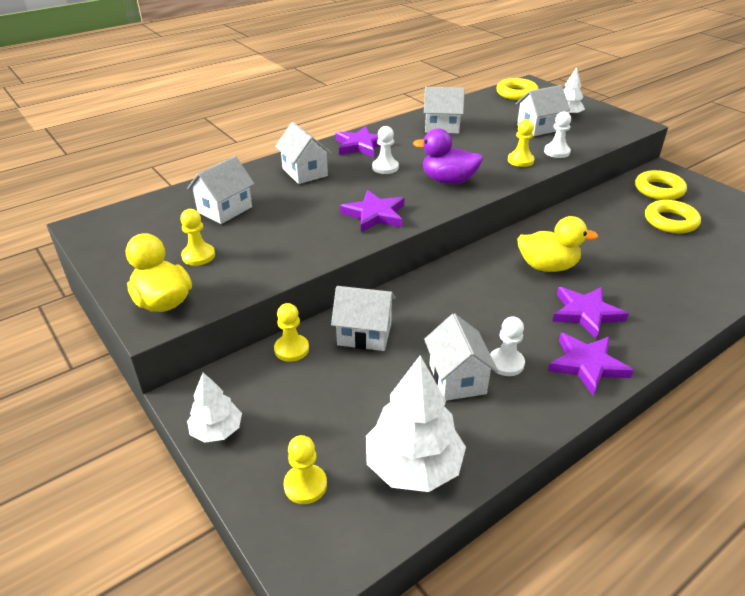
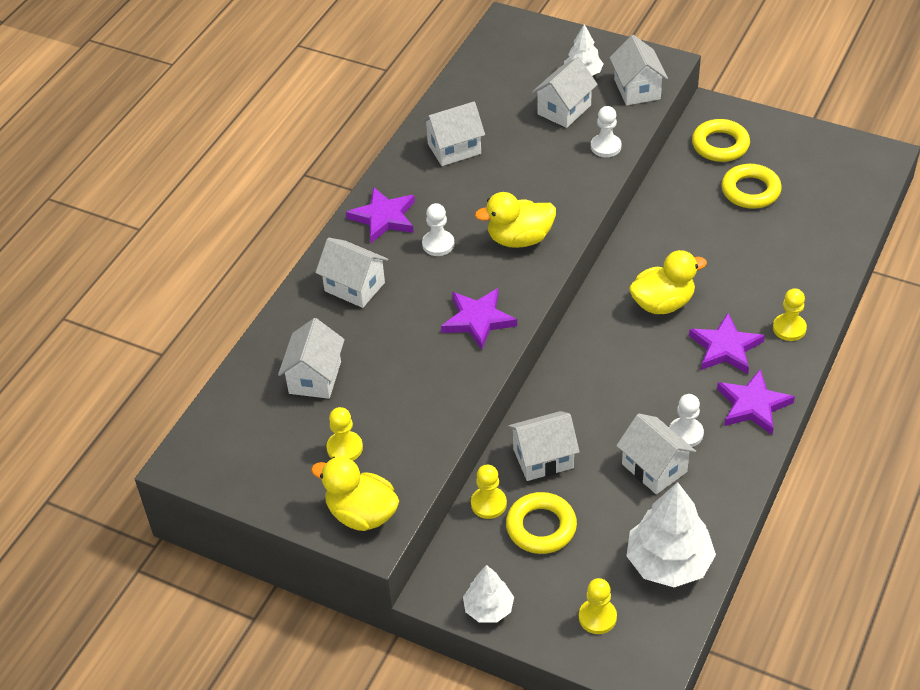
camera: 25 degrees left, 10 degrees up
(448, 180) = (519, 239): purple duck -> yellow duck
(516, 93) = (502, 50): yellow ring -> yellow ring (541, 527)
(520, 160) = (575, 176): yellow pawn -> yellow pawn (789, 328)
(604, 131) = (637, 89): none -> white house

